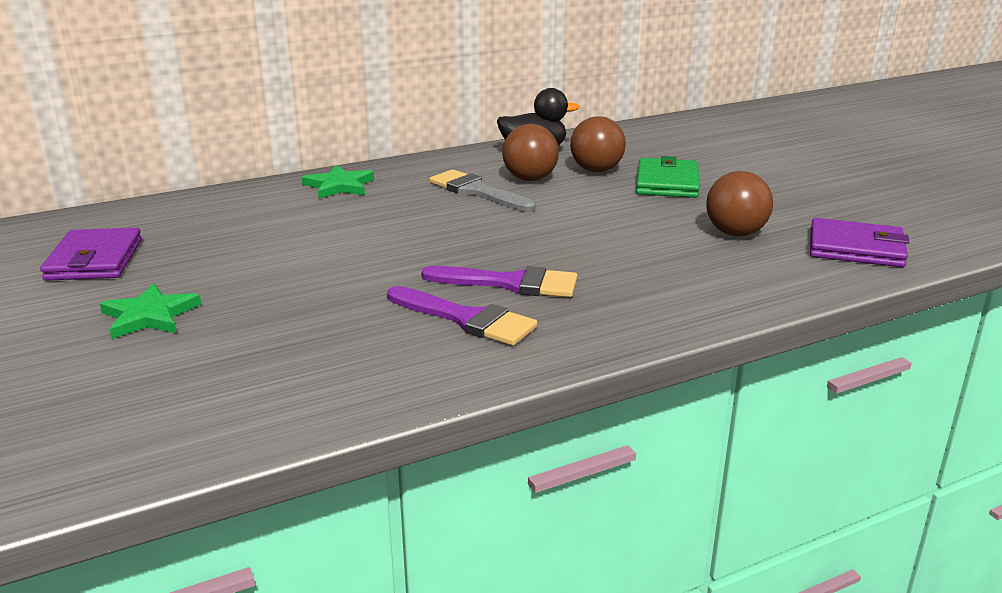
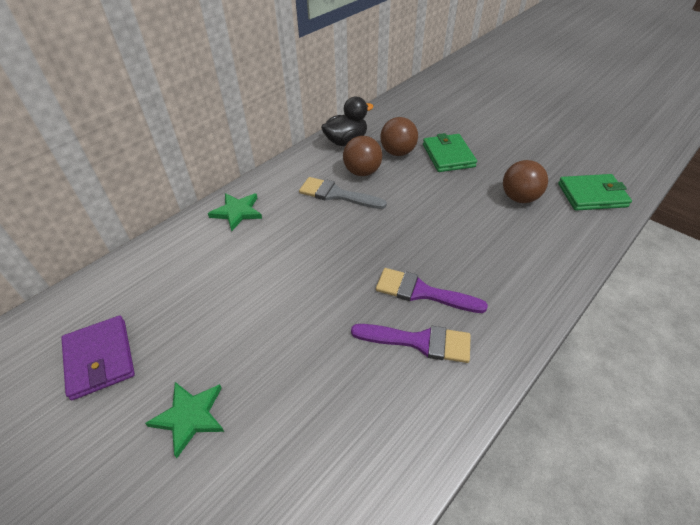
camera: 20 degrees left, 20 degrees up
(510, 283) = (422, 292): purple brush -> purple brush turned 150 degrees counterclockwise
(855, 248) = (592, 195): purple wallet -> green wallet

